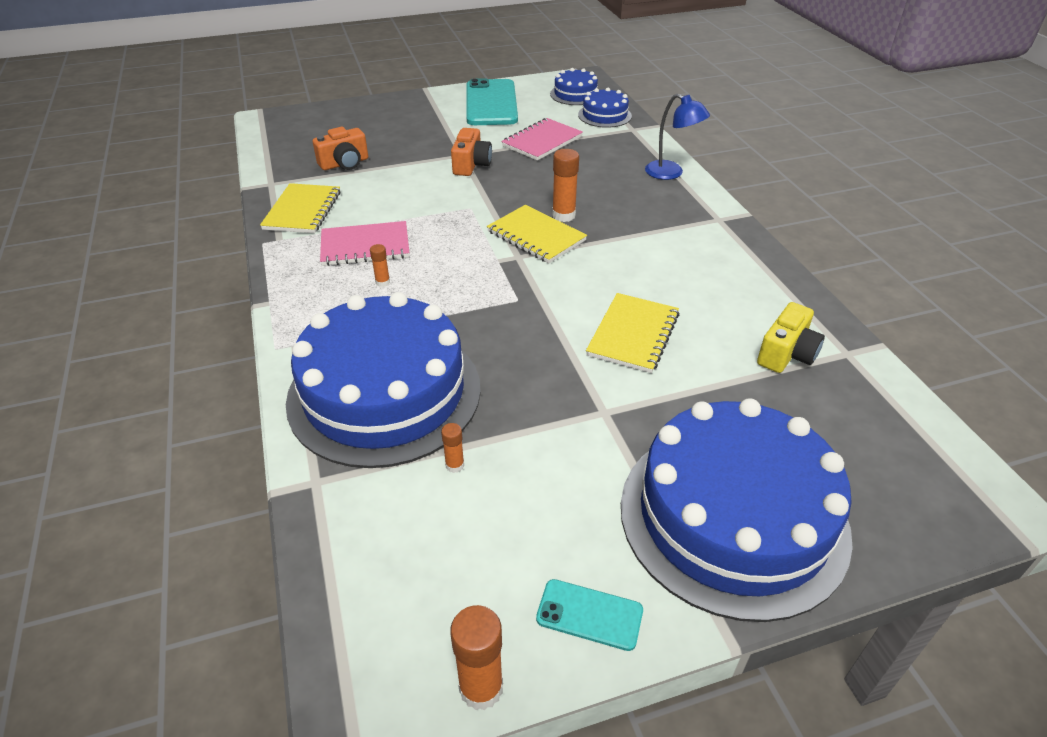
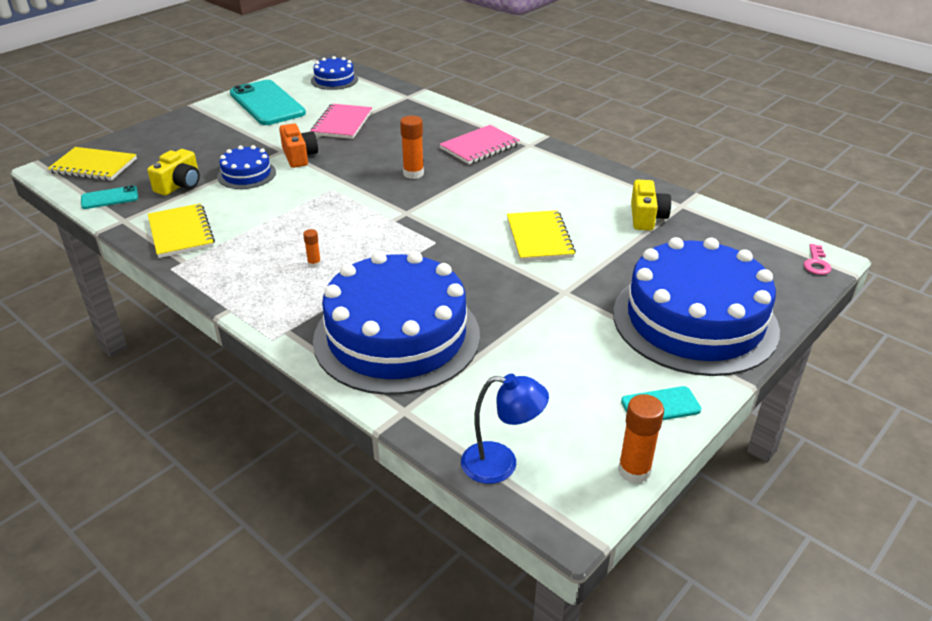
camera: 30 degrees left, 5 degrees down
(280, 159) = (110, 198): none -> turquoise phone
(344, 163) = (180, 185): orange camera -> yellow camera
(365, 246) = (270, 243): pink notebook -> pink notebook (479, 147)
(454, 465) = (495, 361): orange glue stick -> none
(536, 236) = (406, 194): yellow notebook -> yellow notebook (93, 166)
(604, 115) = (375, 91): blue cake -> blue cake (246, 174)
(671, 173) = (467, 122): blue lamp -> blue lamp (501, 464)
(982, 506) = (816, 263): none -> pink key

